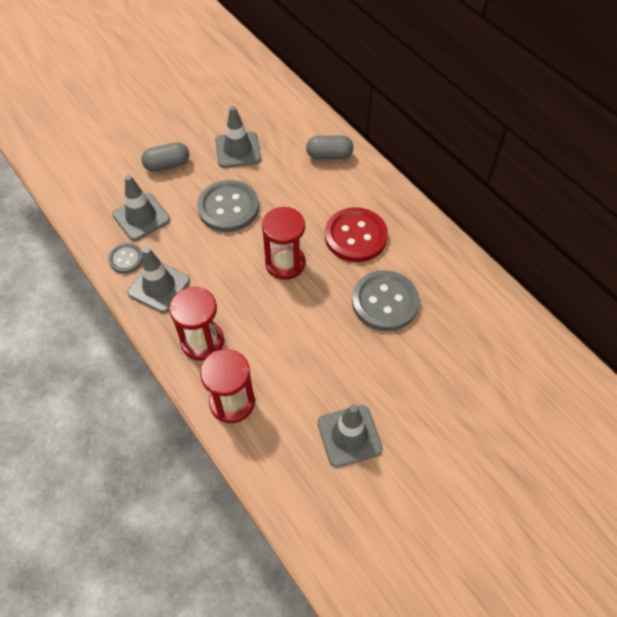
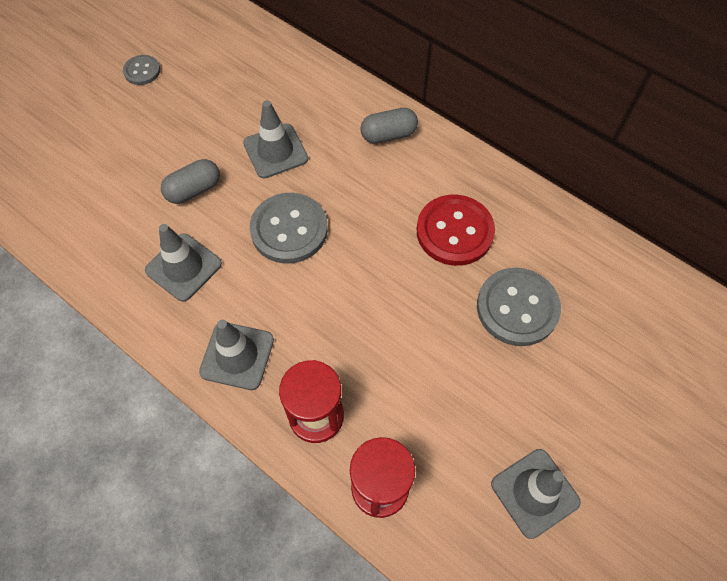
camera: 15 degrees left, 5 degrees up
(126, 259) = (182, 328): grey button -> grey button (142, 71)
(285, 263) = (383, 286): red hourglass -> none

